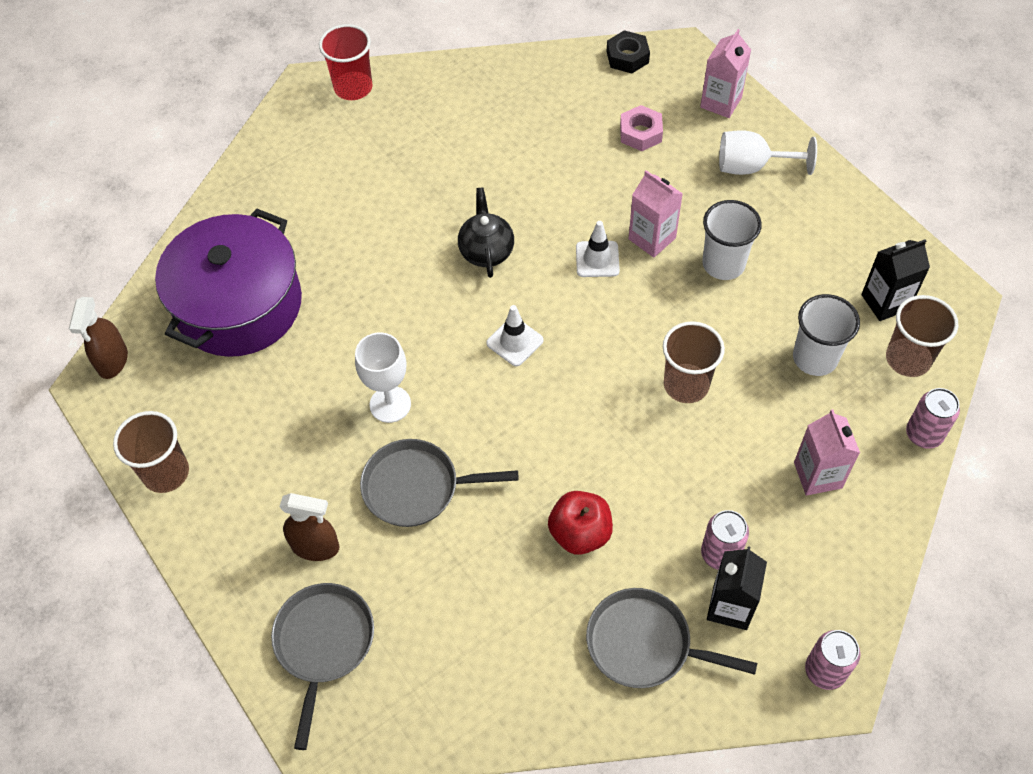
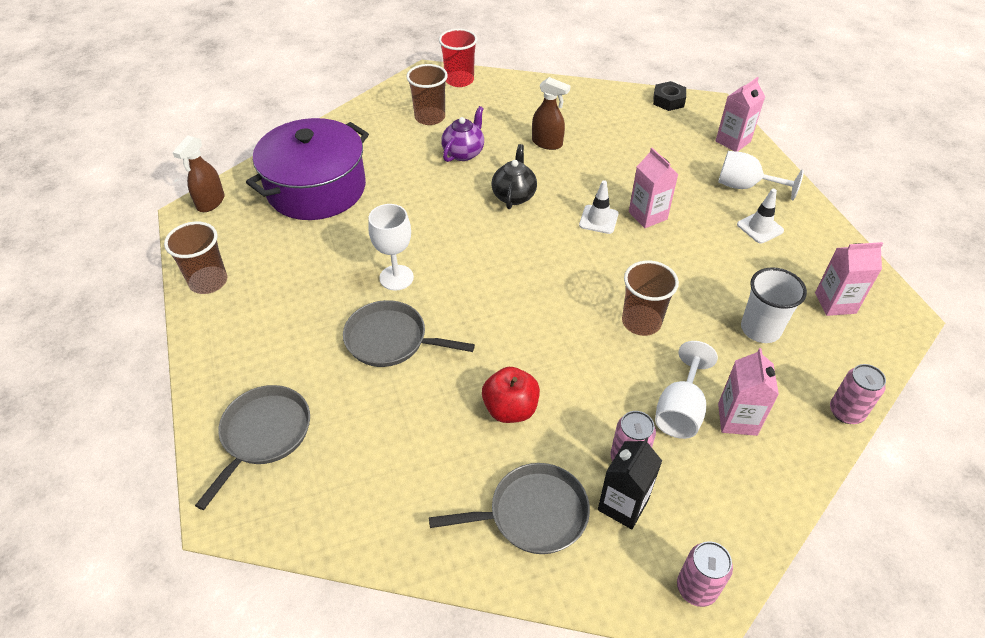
camera: 15 degrees right, 10 degrees down
(315, 546) = (292, 361): brown spray bottle -> brown spray bottle (547, 143)
(402, 202) = (464, 153): none -> purple teapot
(515, 342) = (511, 259): white traffic cone -> white traffic cone (760, 228)
(640, 133) = (662, 147): pink nut -> none
(644, 644) = (533, 514): grey pan -> grey pan turned 135 degrees clockwise
(723, 264) = (701, 245): white cup -> none
(757, 482) = (680, 410): none -> white goblet
(885, 302) = (835, 303): black carton -> pink carton
(908, 359) = (845, 350): brown cup -> brown cup (430, 117)

